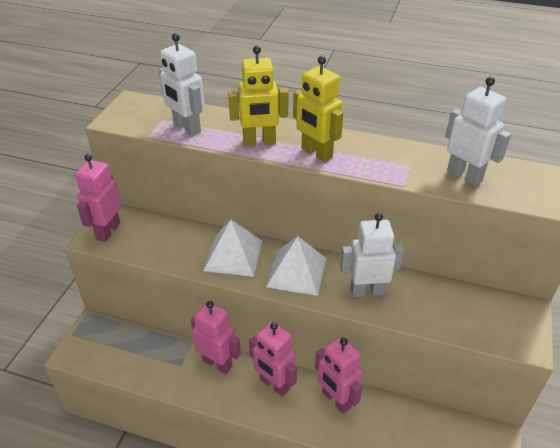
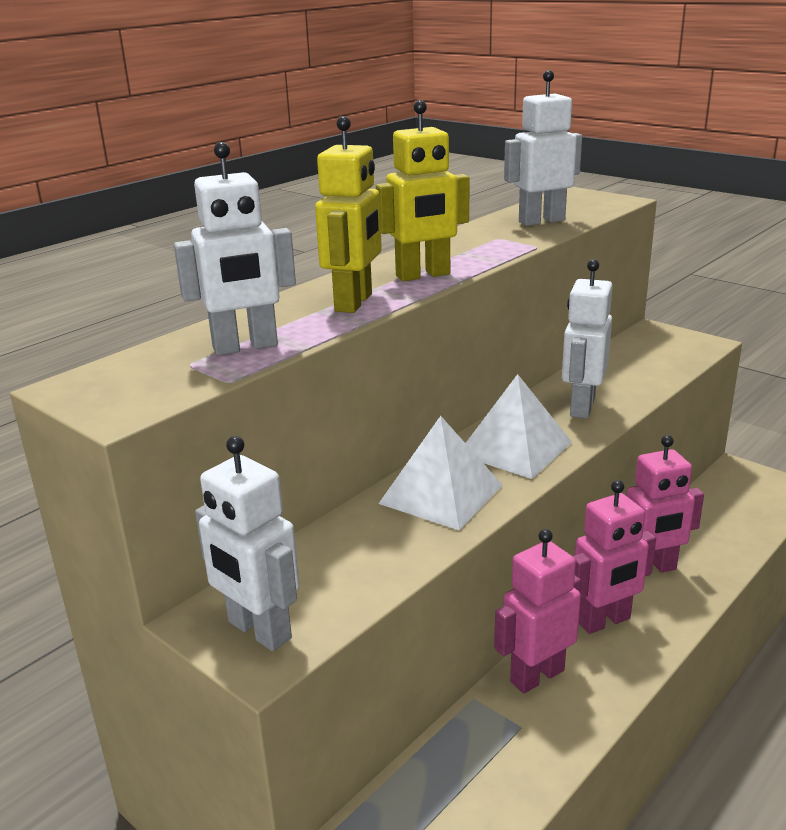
camera: 65 degrees left, 15 degrees down
(108, 231) = (258, 631): pink robot -> white robot

